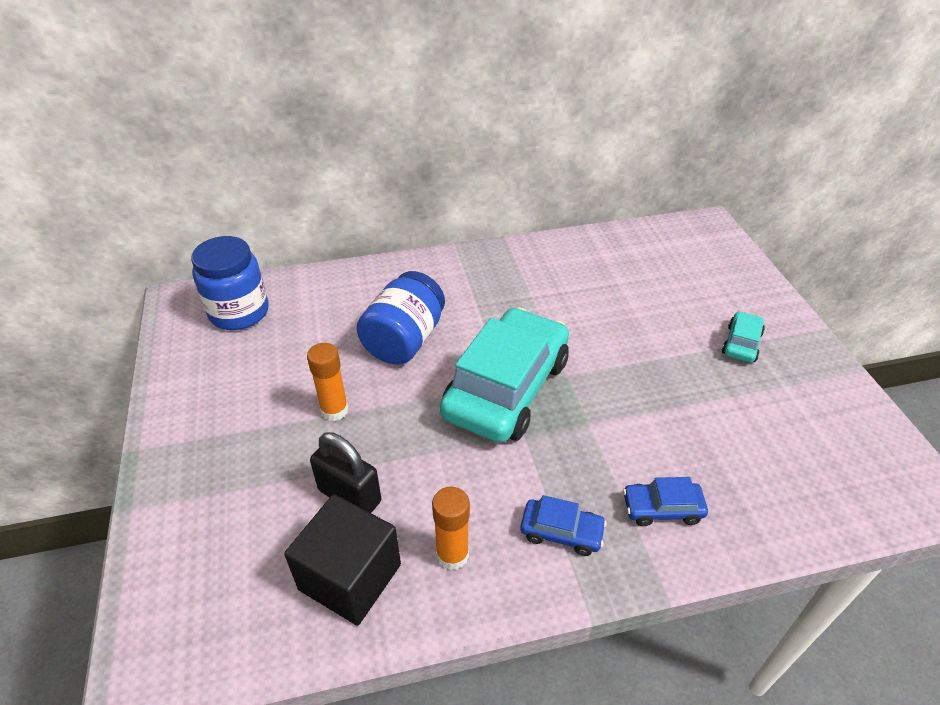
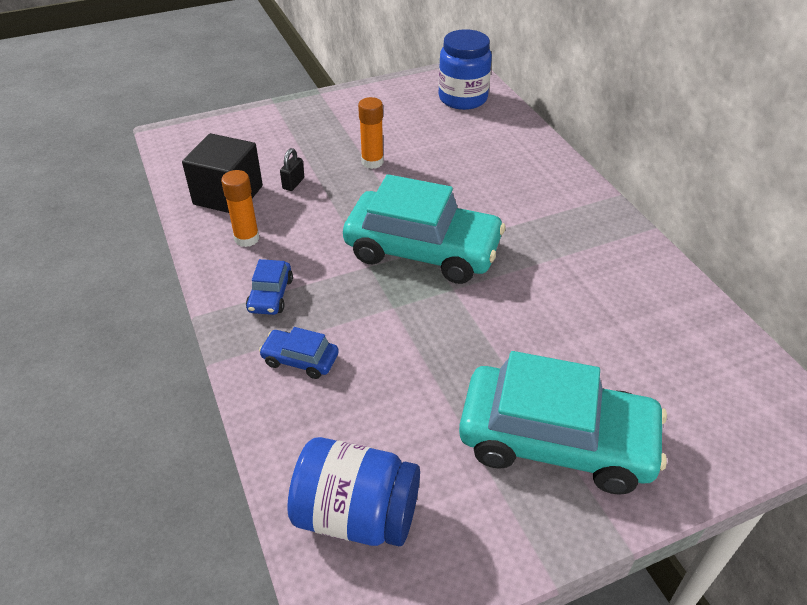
camera: 80 degrees right, 0 degrees up
(349, 496) = (293, 183): black padlock -> black padlock, size x0.56
(404, 340) = (463, 183): blue jar -> blue jar (356, 515)
(662, 508) = (300, 360): blue car -> blue car turned 60 degrees counterclockwise
(741, 343) = (556, 440): turquoise car -> turquoise car, size x2.34

